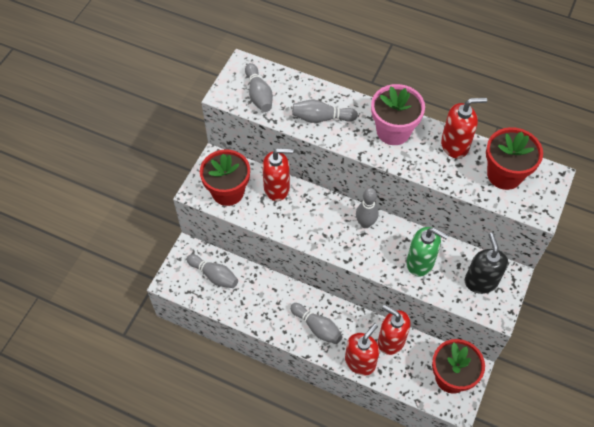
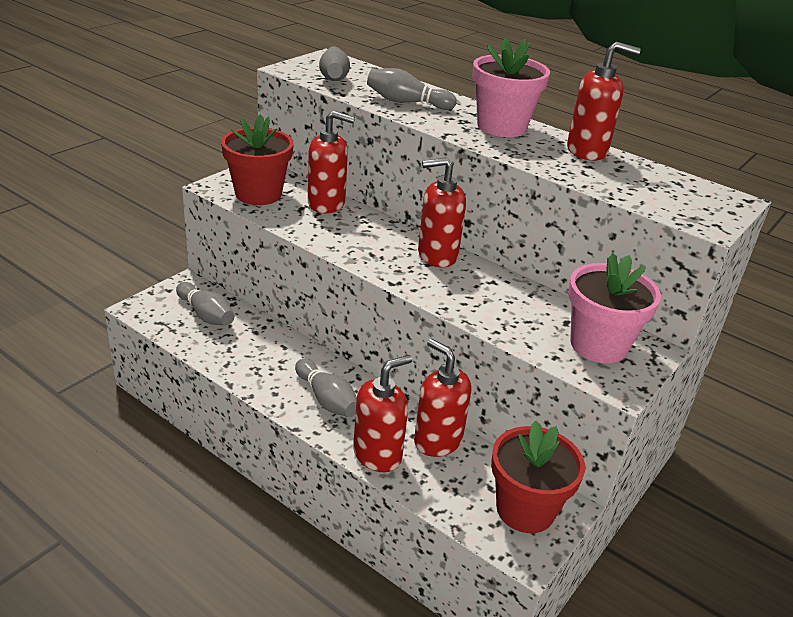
camera: 10 degrees right, 25 degrees down
(365, 223) = (437, 255): grey bowling pin -> red soap dispenser
(420, 263) = (506, 307): green soap dispenser -> none
(480, 281) = (598, 345): black soap dispenser -> pink flower pot
(504, 174) = (656, 185): red flower pot -> none

